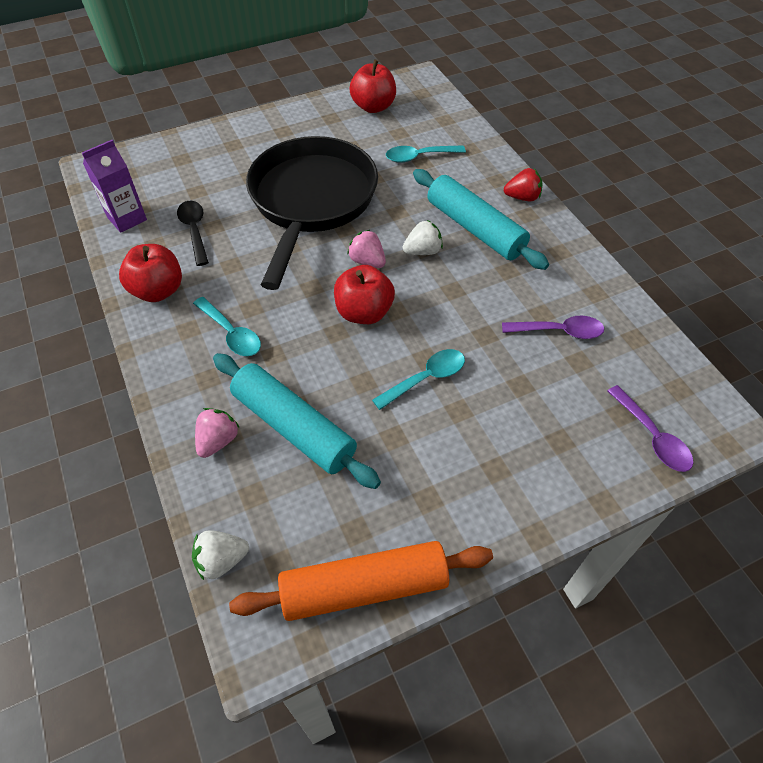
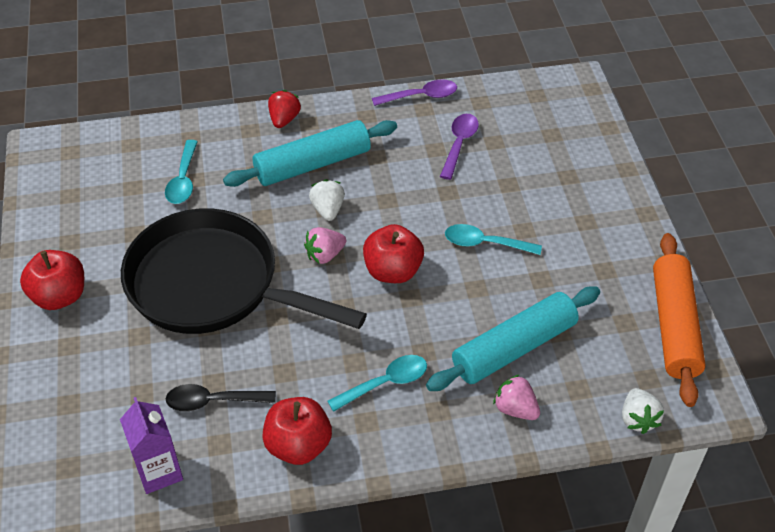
camera: 75 degrees left, 5 degrees down
(373, 107) = (71, 199): red apple -> red apple (59, 296)
(426, 378) = (485, 243): turquoise spoon -> turquoise spoon turned 60 degrees counterclockwise
(652, 437) = (576, 124): purple spoon -> purple spoon (421, 96)

